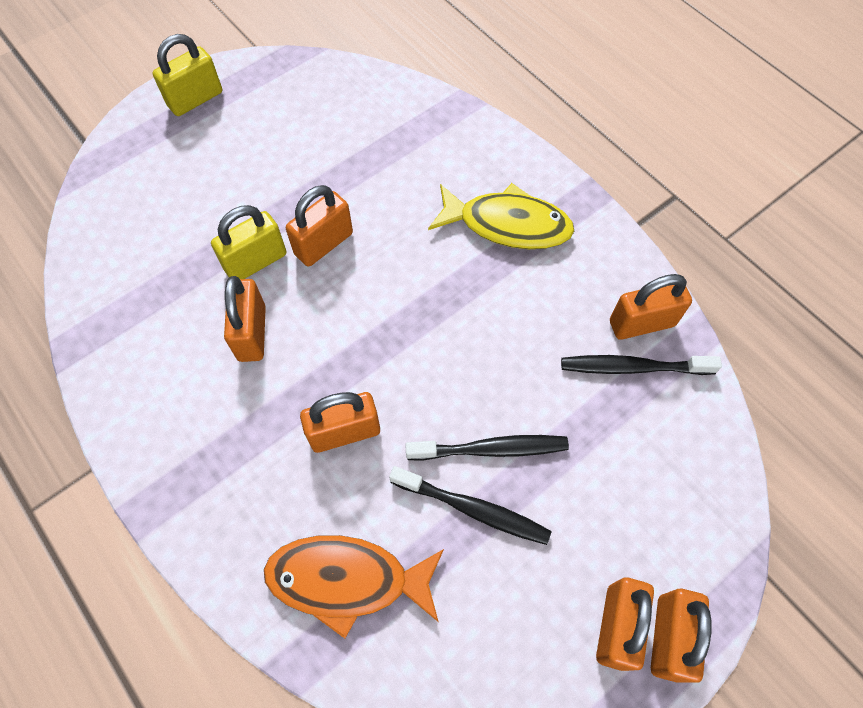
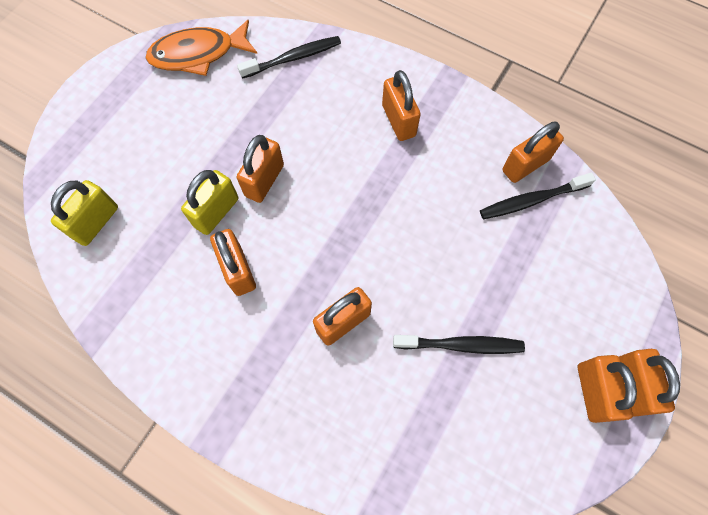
camera: 20 degrees left, 5 degrees up
(195, 99) = (107, 93): yellow padlock -> yellow padlock (96, 222)
(347, 580) = (392, 431): orange fish -> orange fish (198, 54)
(490, 449) = (455, 296): black toothbrush -> black toothbrush (293, 58)
(507, 225) = (398, 121): yellow fish -> orange padlock

